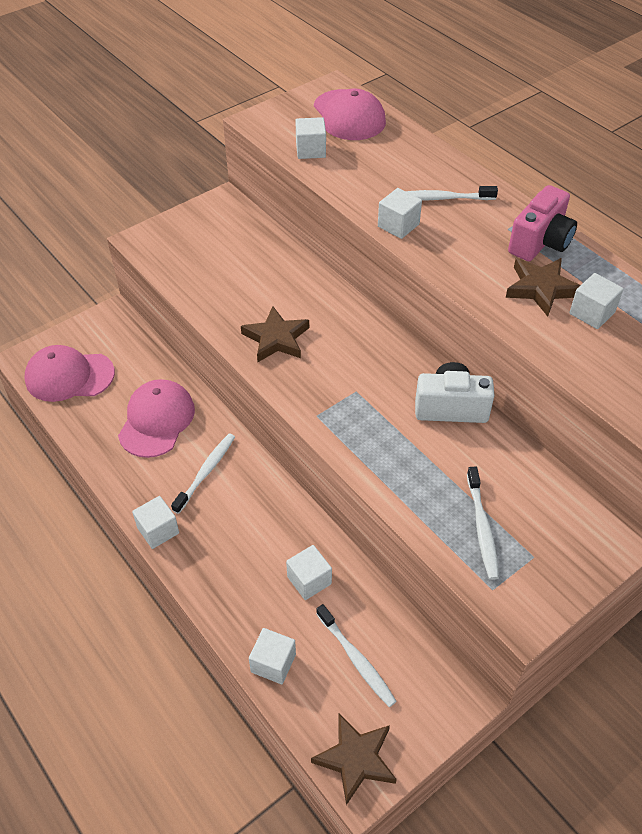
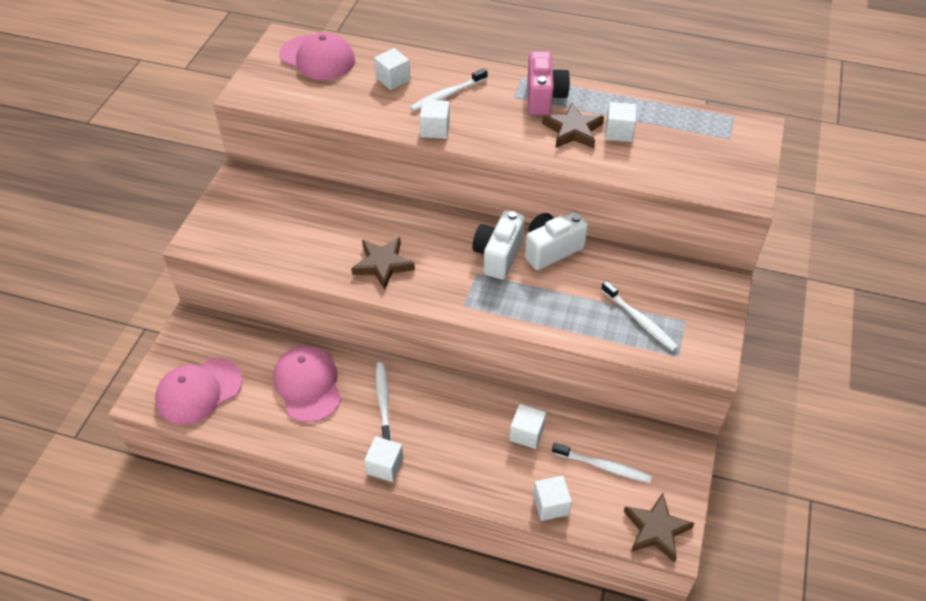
camera: 35 degrees left, 0 degrees up
(310, 150) = (313, 99): white cube -> white cube (393, 79)
(392, 385) = (498, 255): none -> white camera

